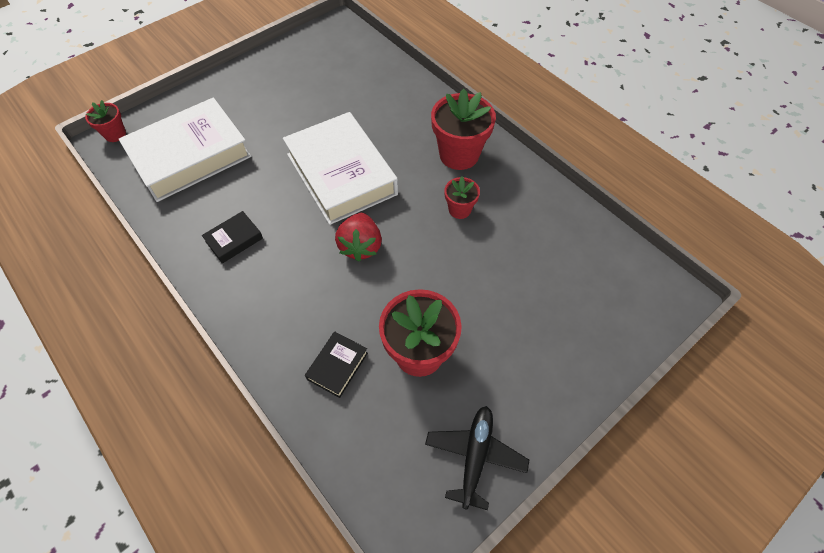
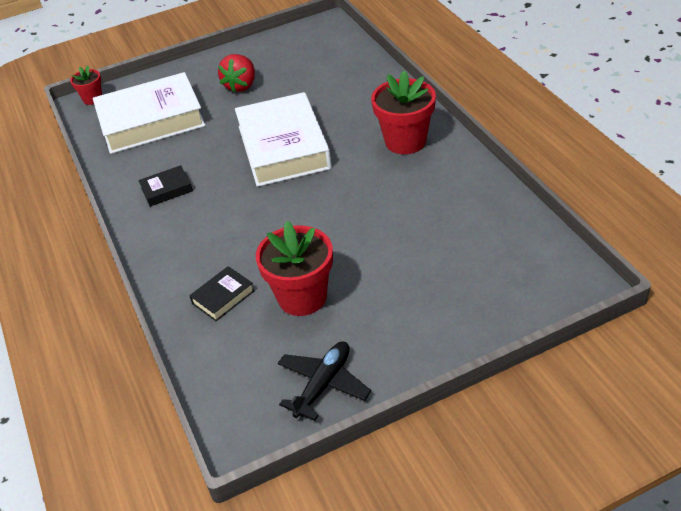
camera: 20 degrees right, 15 degrees down
(360, 246) = (279, 207): red strawberry -> red strawberry (241, 86)
(459, 209) = (387, 187): red flower pot -> none

